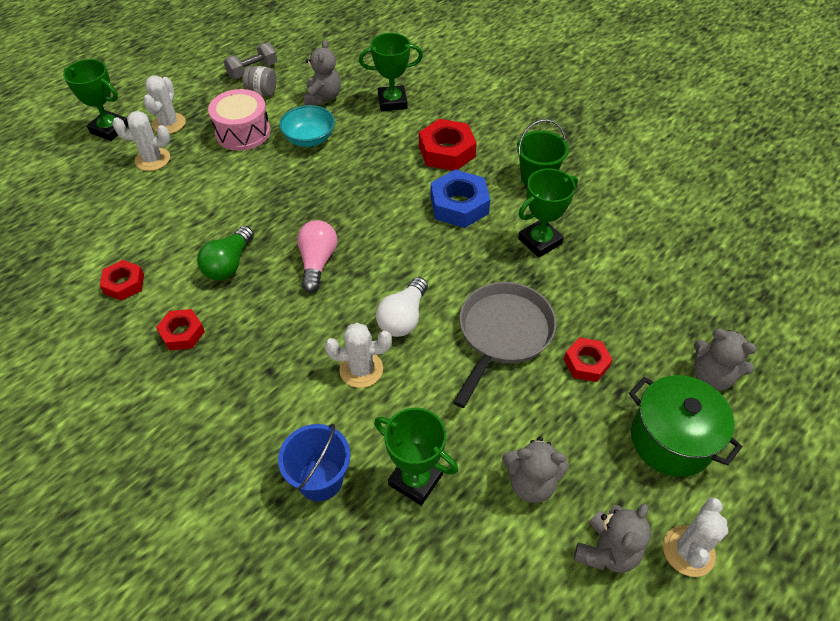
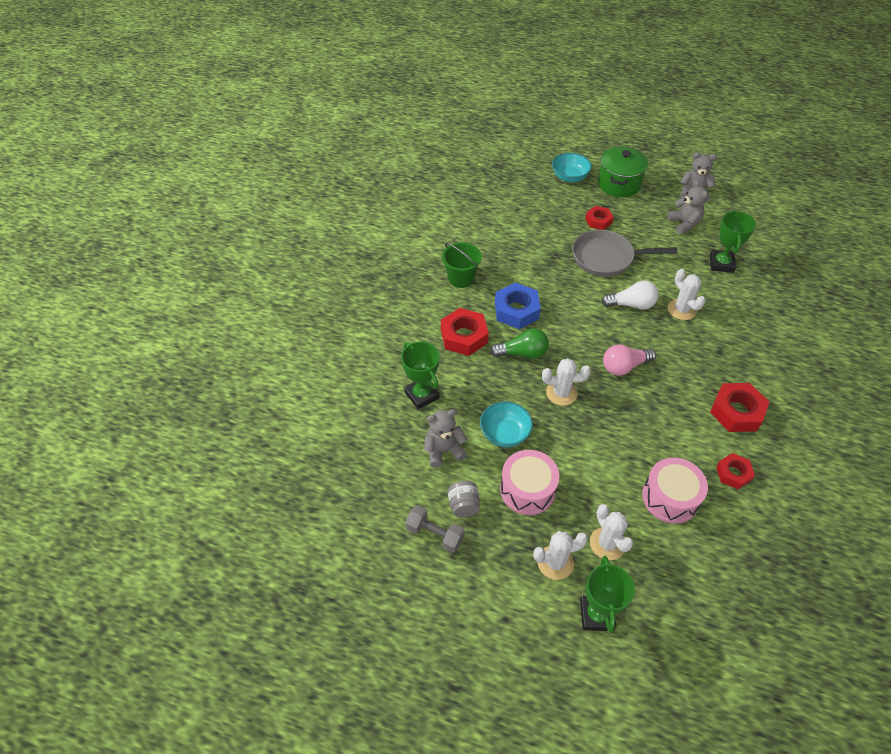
camera: 115 degrees left, 0 degrees up
(149, 221) = (670, 498): none -> pink drum
(182, 333) = (736, 412): red nut -> red nut, size x1.62
(229, 264) = (665, 417): green light bulb -> green light bulb (522, 353)
(320, 479) = (756, 299): blue bucket -> none
(540, 241) = (521, 261): green trophy -> none
(688, 551) = (669, 170): white cactus -> white cactus (561, 393)
(711, 377) = (569, 177): grey teddy bear -> turquoise bowl

